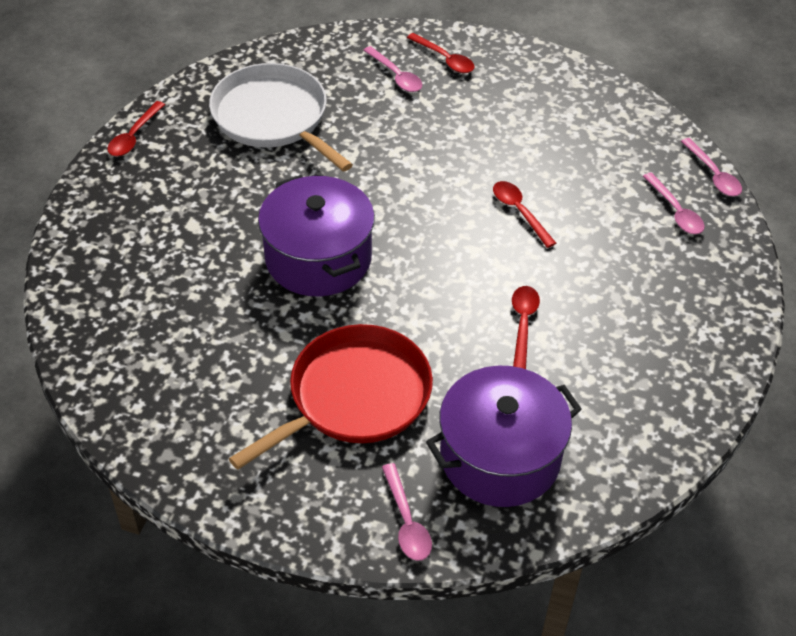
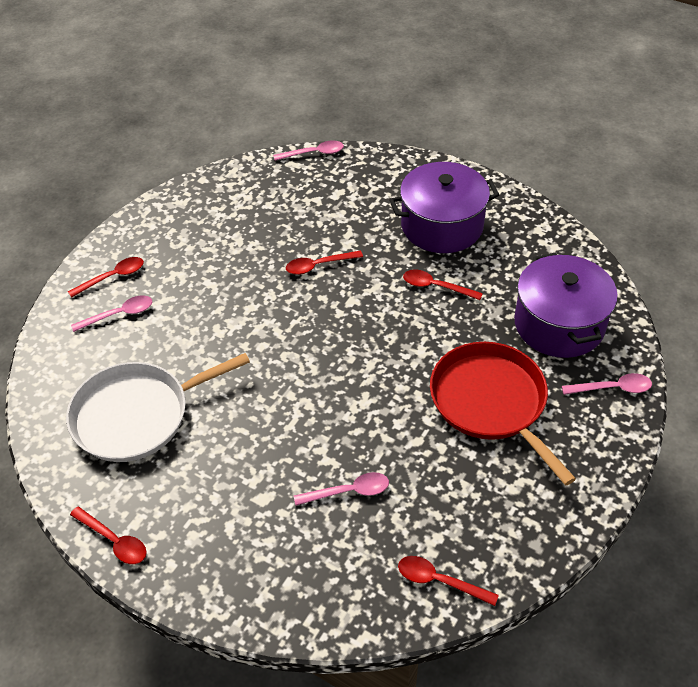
camera: 75 degrees left, 0 degrees up
(114, 375) = (439, 581): none -> red spoon
(318, 258) = (333, 405): purple pot -> purple pot (442, 226)
(675, 211) = (345, 181): pink spoon -> pink spoon (349, 491)

